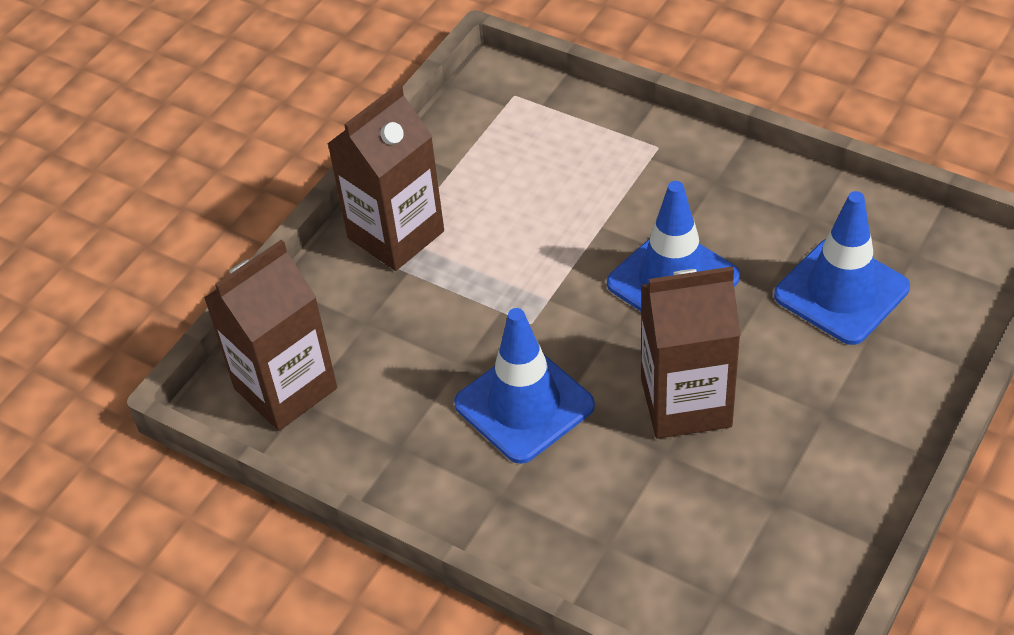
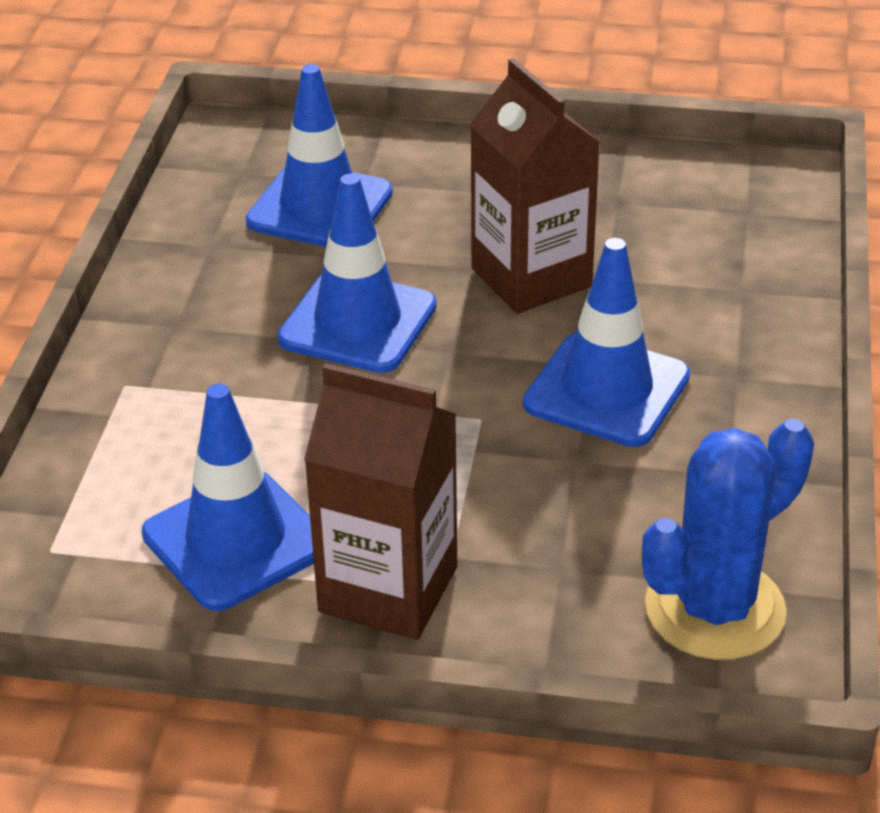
camera: 115 degrees left, 10 degrees down
(285, 388) = (714, 609): brown carton -> blue cactus
(477, 174) = (236, 540): none -> blue traffic cone

